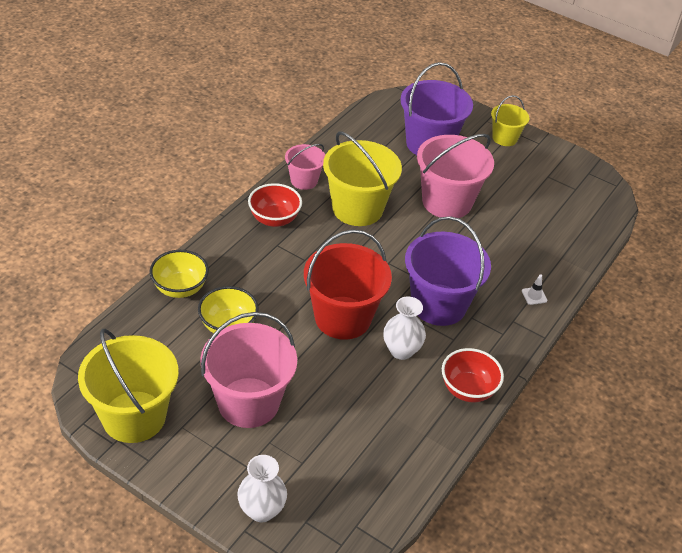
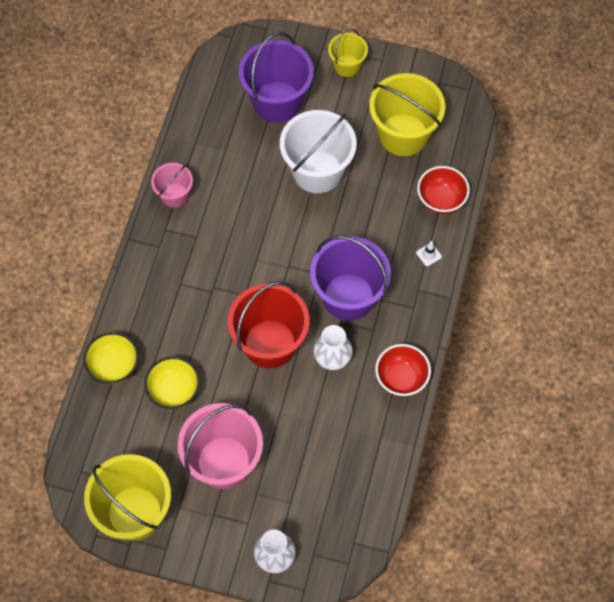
camera: 15 degrees left, 20 degrees up
(274, 219) = (165, 254): red bowl -> red bowl (441, 200)
(357, 208) = (237, 211): yellow bucket -> yellow bucket (403, 135)
(447, 202) = (317, 171): pink bucket -> white bucket

